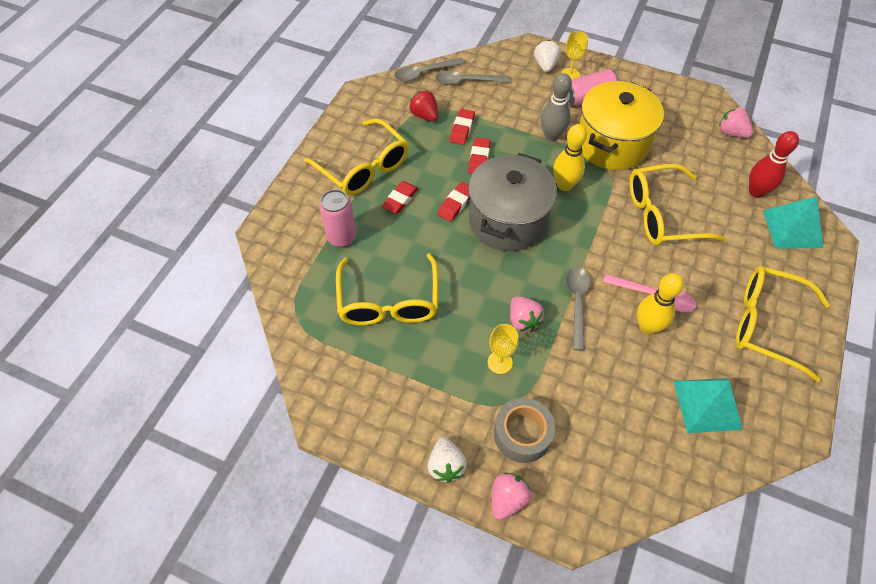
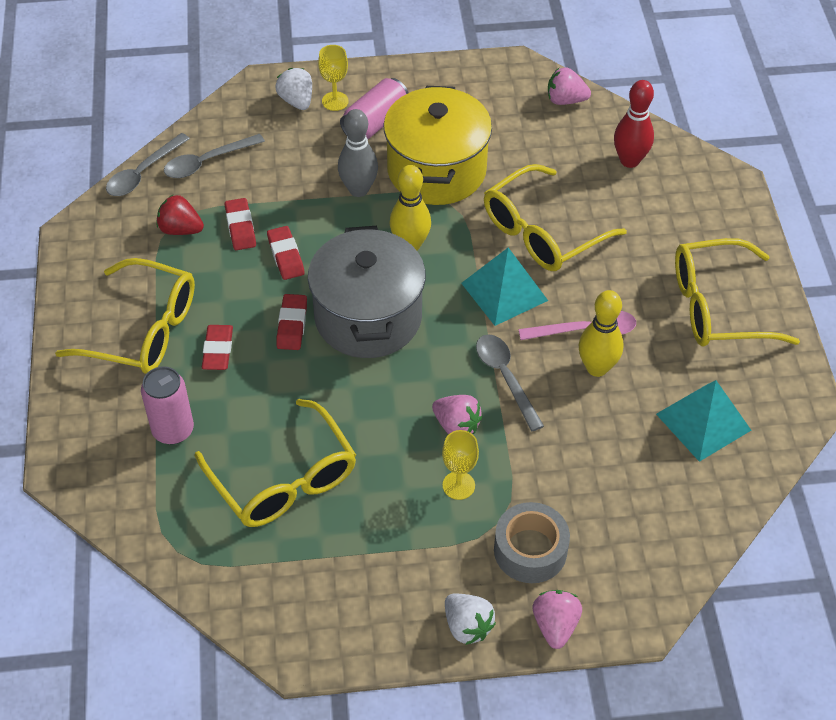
camera: 30 degrees left, 5 degrees down
(792, 229) = (689, 187): turquoise pyramid -> turquoise pyramid (504, 292)

